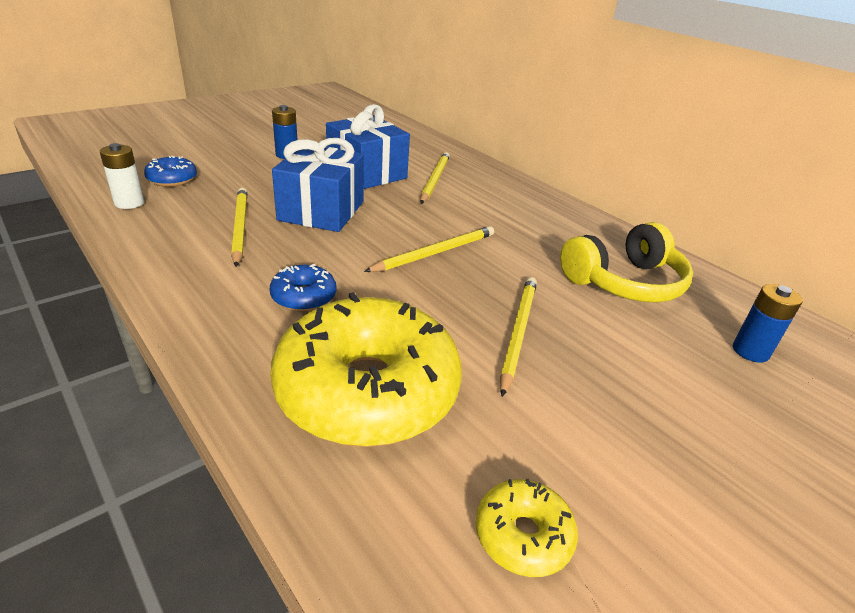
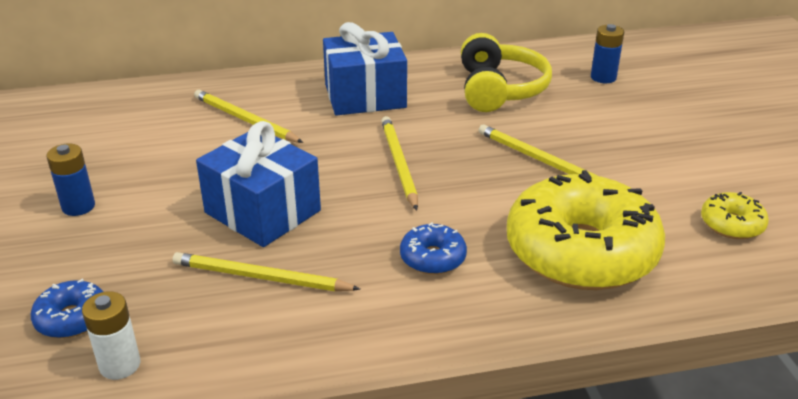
camera: 60 degrees left, 0 degrees up
(367, 173) = (189, 159): blue gift -> blue gift (365, 96)

